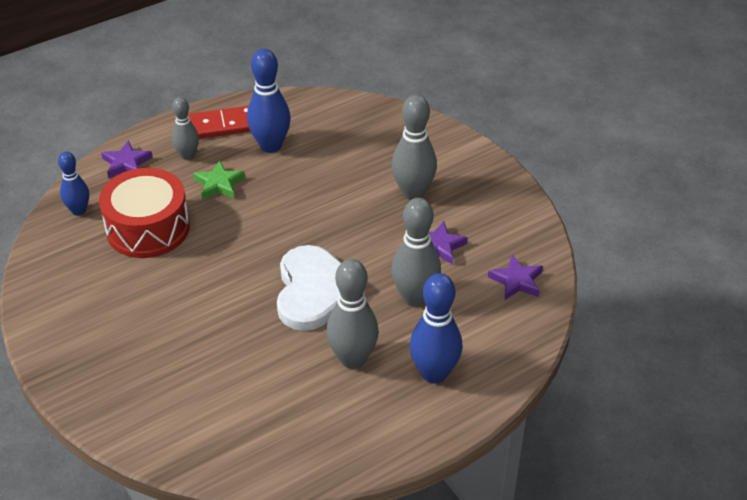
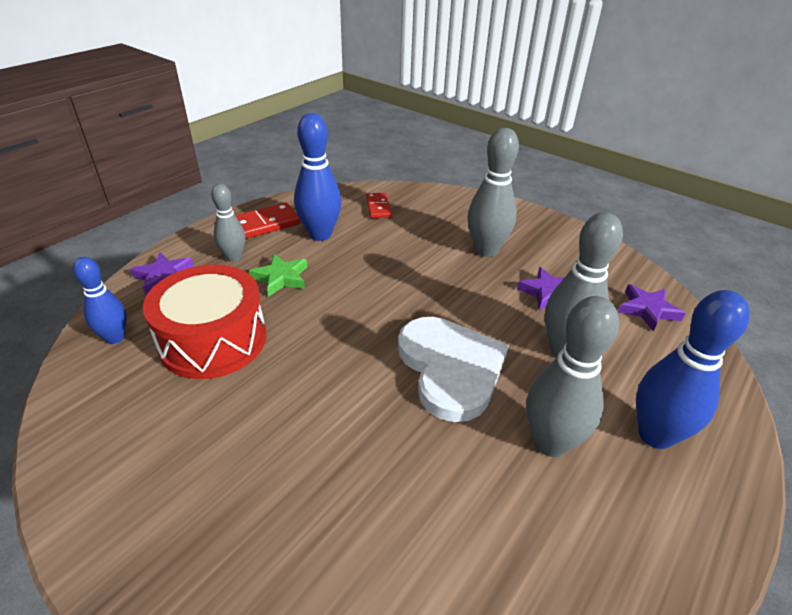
camera: 20 degrees left, 5 degrees down
(339, 124) = (378, 207): none -> red domino

